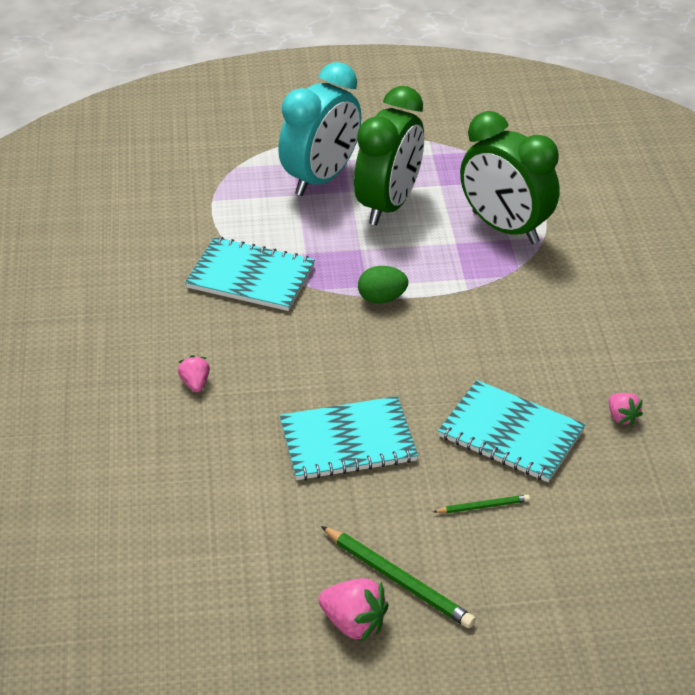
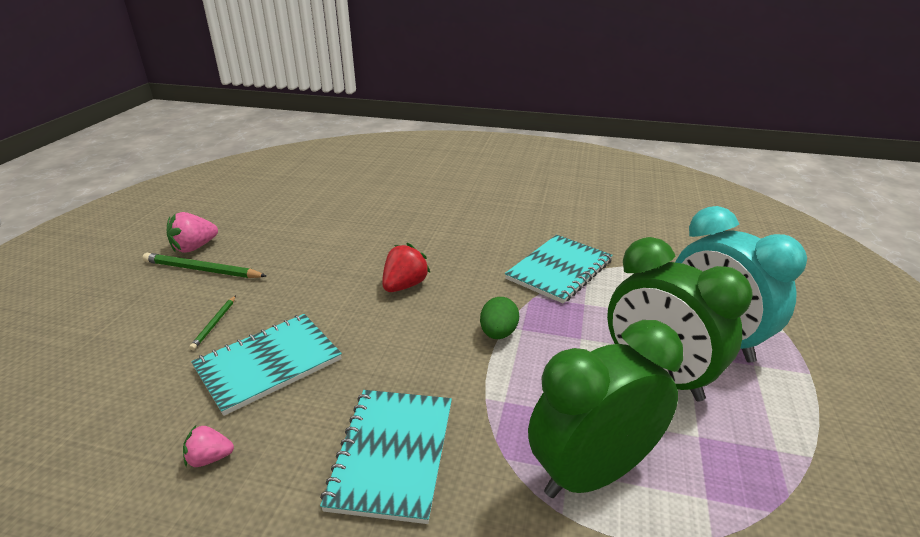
camera: 110 degrees right, 10 degrees down
(195, 383) = (448, 229): pink strawberry -> none
(338, 383) = (404, 285): none -> red strawberry
(347, 441) = (341, 277): turquoise notebook -> turquoise notebook (393, 454)
(398, 580) = (203, 270): green pencil -> green pencil turned 45 degrees clockwise

